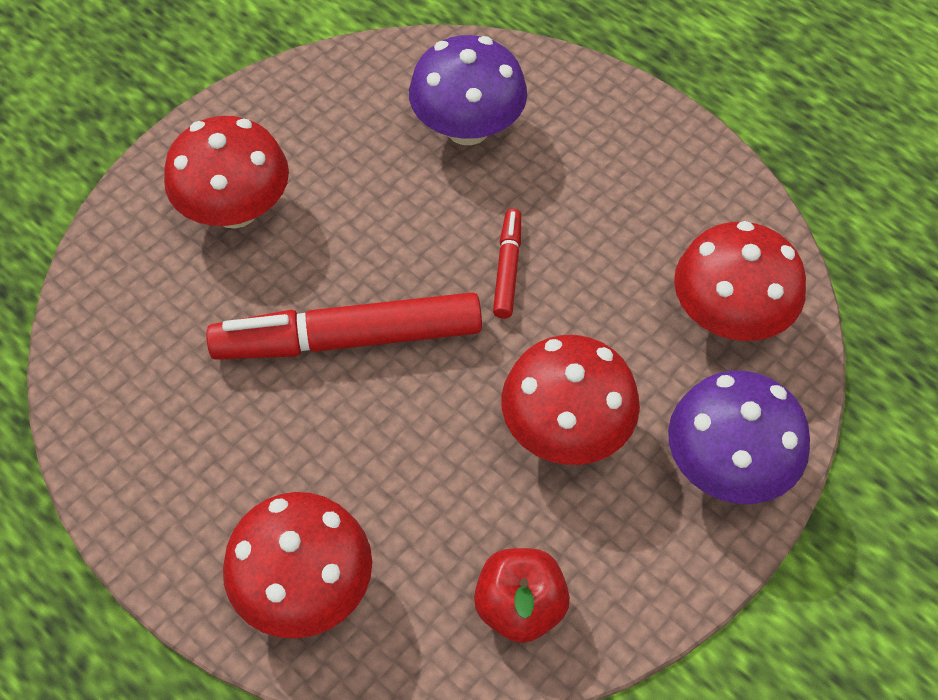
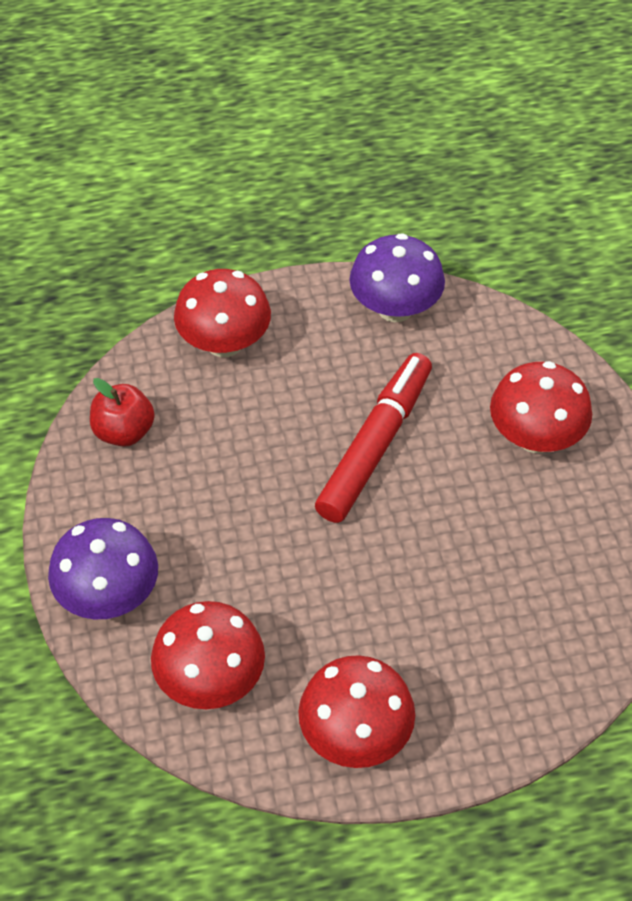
camera: 125 degrees right, 5 degrees down
(467, 128) = (513, 621): purple mushroom -> purple mushroom (395, 308)
(507, 268) = (361, 567): red marker -> none
(566, 430) = (210, 523): red mushroom -> red mushroom (355, 735)

